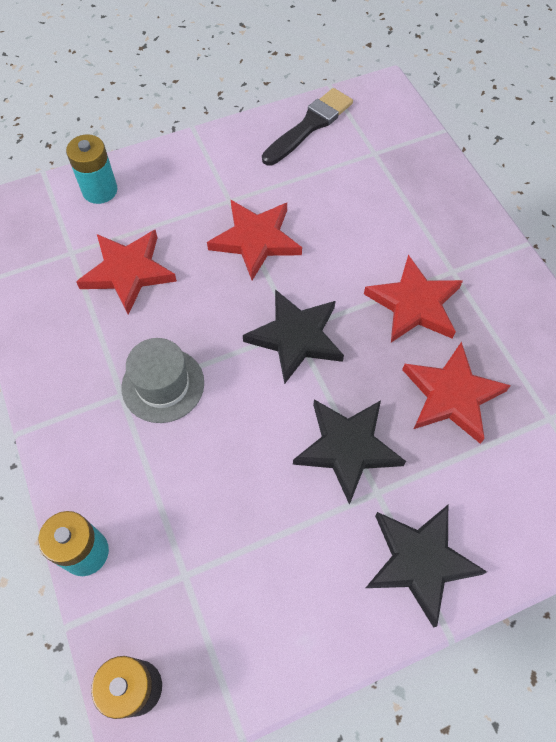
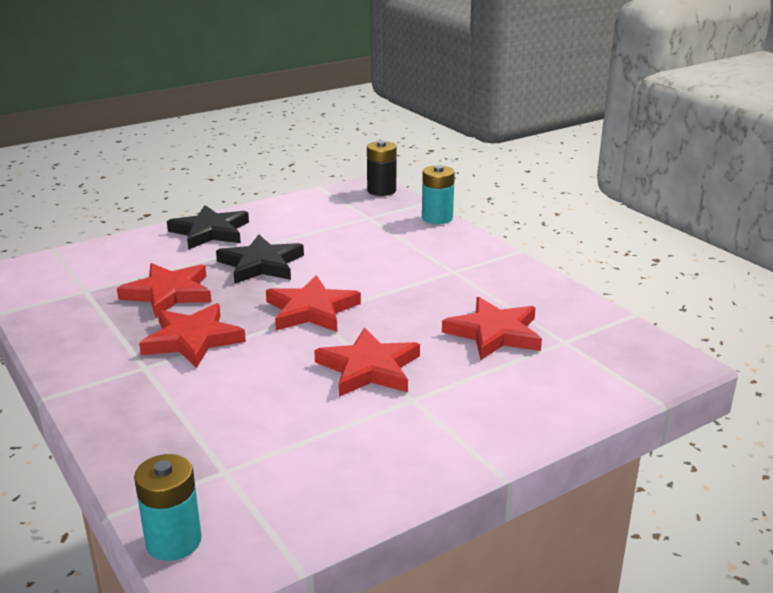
camera: 170 degrees right, 35 degrees down
(100, 190) = (575, 391): turquoise battery -> turquoise battery (173, 541)
(163, 385) = (421, 277): grey hat -> none
(295, 337) = (311, 310): black star -> red star
(309, 126) = (324, 495): black brush -> none

